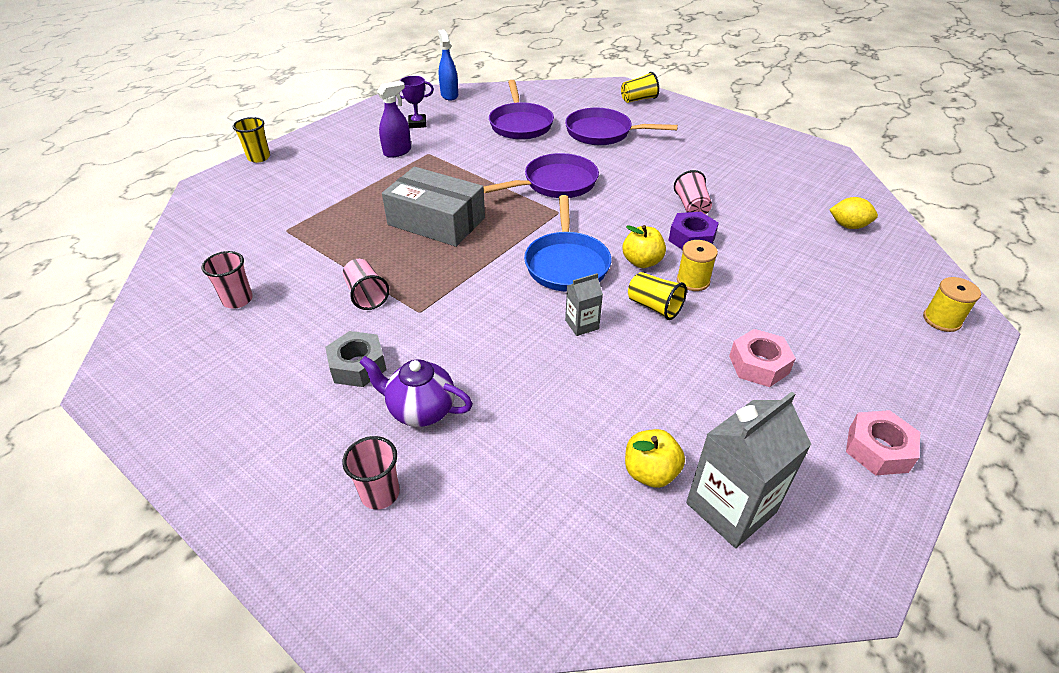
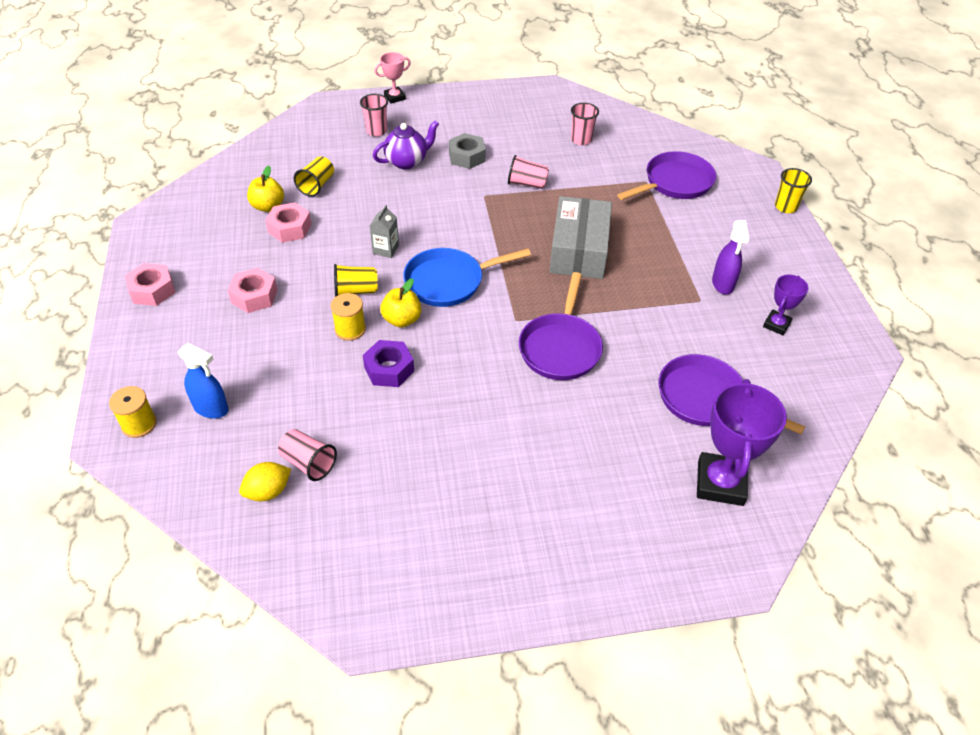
camera: 130 degrees right, 5 degrees up
(262, 545) = (394, 97): none -> pink trophy
(436, 221) = (579, 250): grey box -> grey box turned 60 degrees counterclockwise
(449, 95) = (837, 386): blue spray bottle -> blue spray bottle (211, 408)
(566, 264) = (449, 281): blue pan -> blue pan turned 60 degrees counterclockwise
(575, 103) = (720, 483): none -> purple trophy
(602, 133) = (622, 452): purple pan -> purple pan (675, 183)
(638, 99) = (677, 558): yellow cup -> yellow cup (317, 185)
(652, 419) = (290, 228): none -> pink nut
(691, 207) = (424, 407): pink cup -> pink cup (308, 463)
(730, 508) = (216, 216): grey carton -> none

